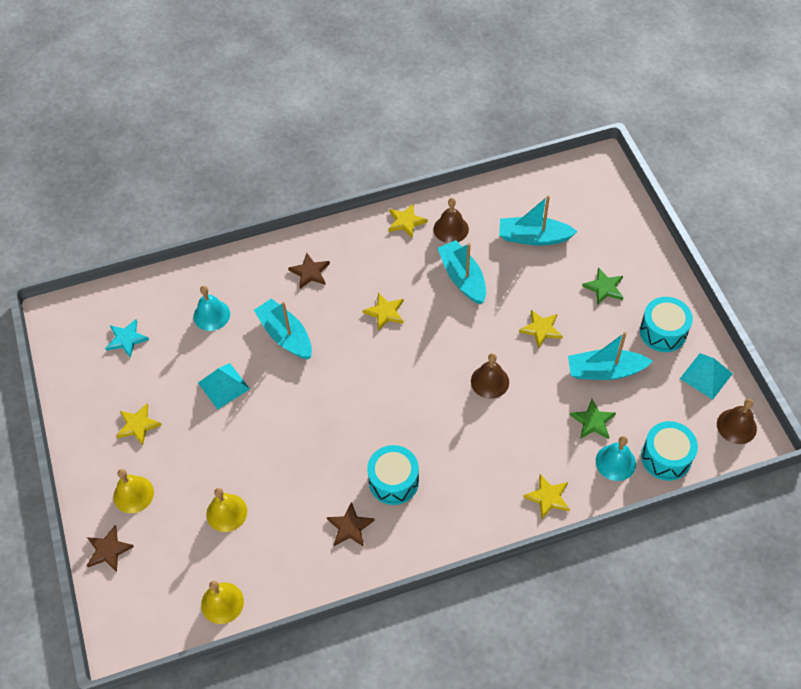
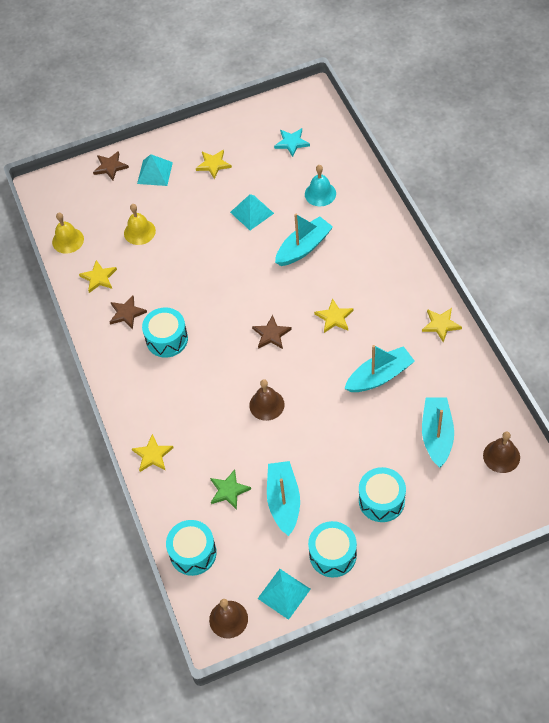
camera: 90 degrees right, 0 degrees up
(133, 494) = (155, 173): yellow bell -> turquoise pyramid
(310, 272) = (372, 256): brown star -> brown star (271, 334)
(451, 229) = (437, 363): brown bell -> brown bell (501, 456)
(541, 329) = (327, 445): yellow star -> yellow star (99, 278)
(604, 287) = (381, 500): green star -> turquoise drum
(615, 462) = (187, 509): turquoise bell -> none

